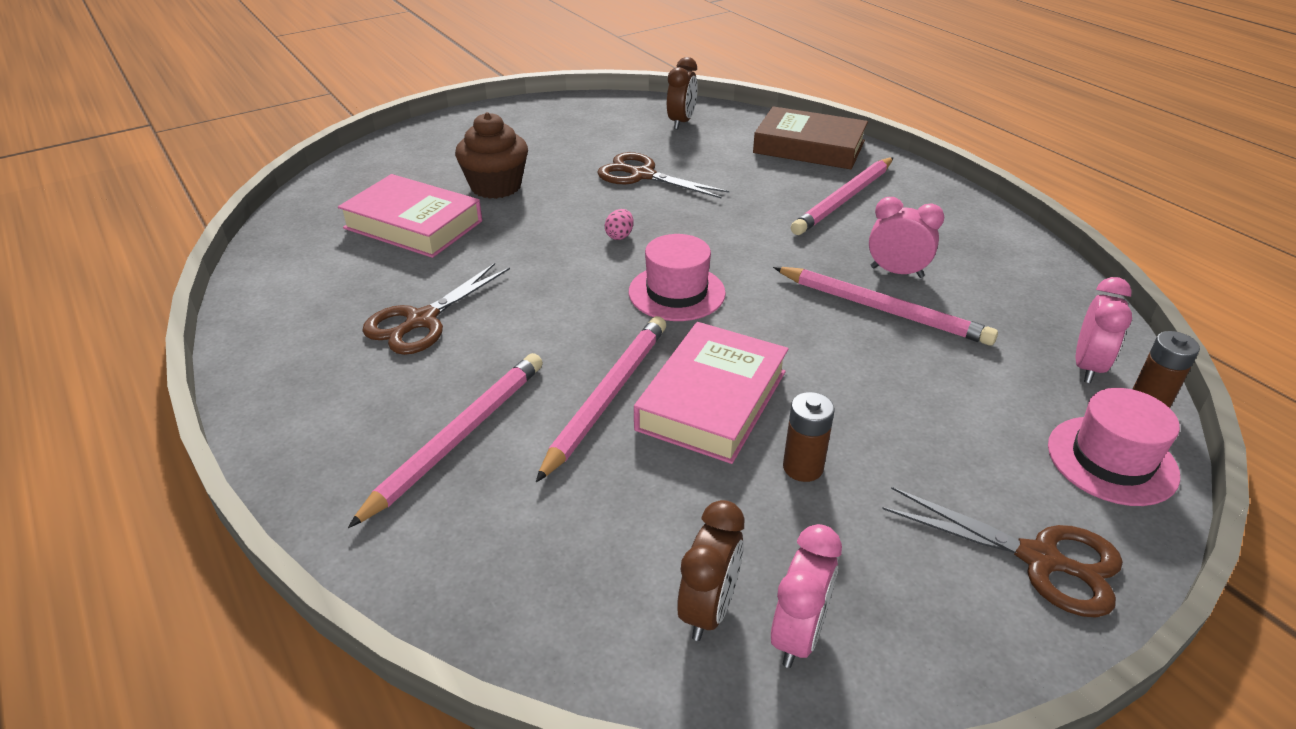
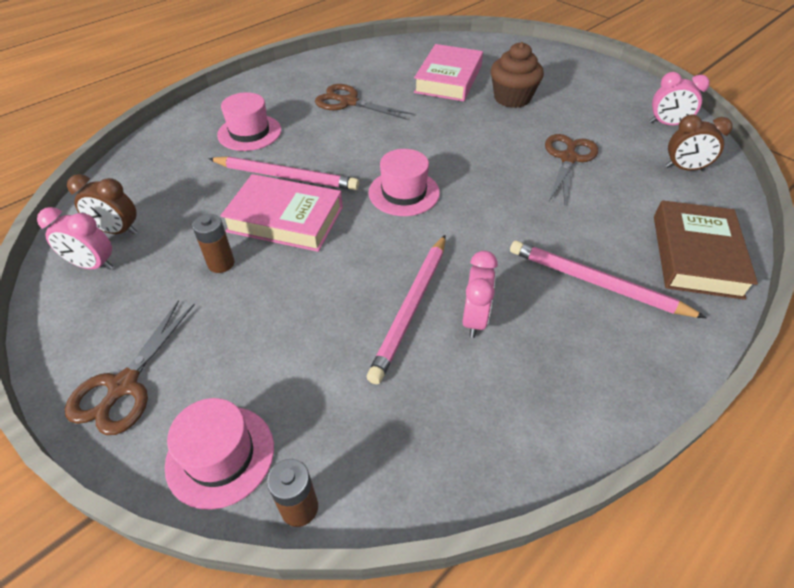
camera: 80 degrees right, 10 degrees up
(458, 438) = (249, 132): pink pencil -> pink hat
(619, 236) = (470, 159): pink egg -> none
(1087, 367) = (351, 461): pink clock -> pink clock (667, 124)

